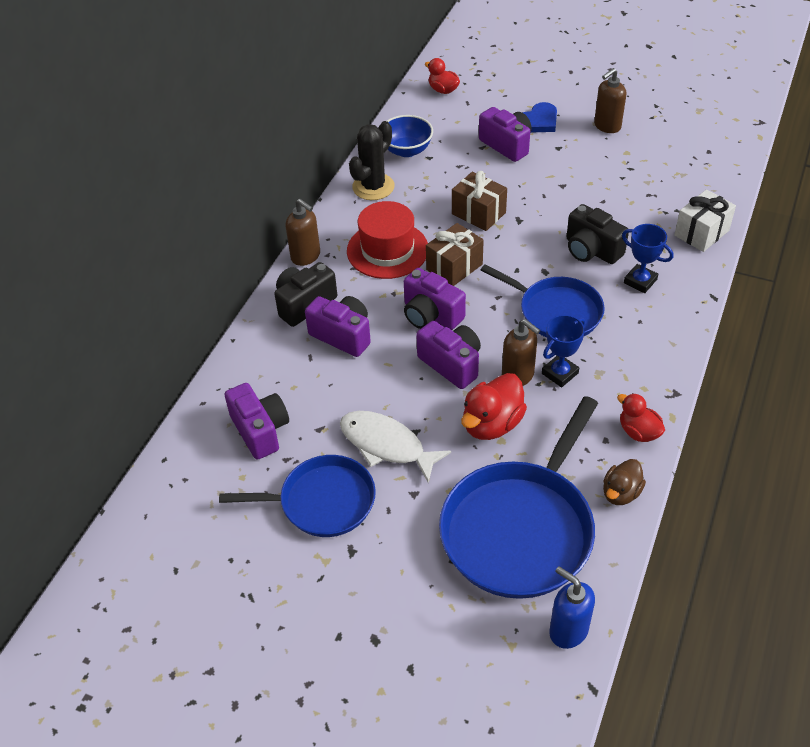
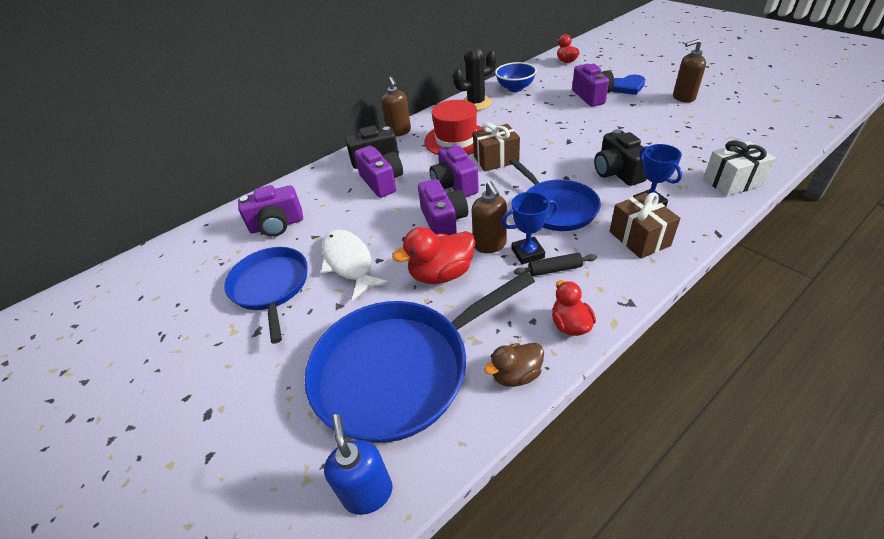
camera: 30 degrees right, 5 degrees down
(260, 430) = (277, 225): purple camera -> purple camera turned 75 degrees clockwise
(322, 501) = (271, 287): blue pan -> blue pan turned 135 degrees counterclockwise
(478, 213) = (540, 131): brown gift -> brown gift (639, 238)
(594, 382) = (554, 269): none -> black rolling pin

